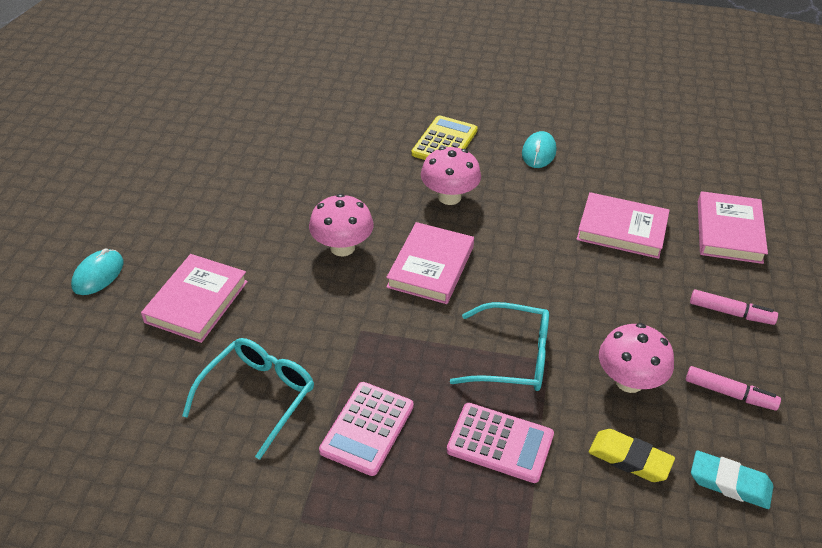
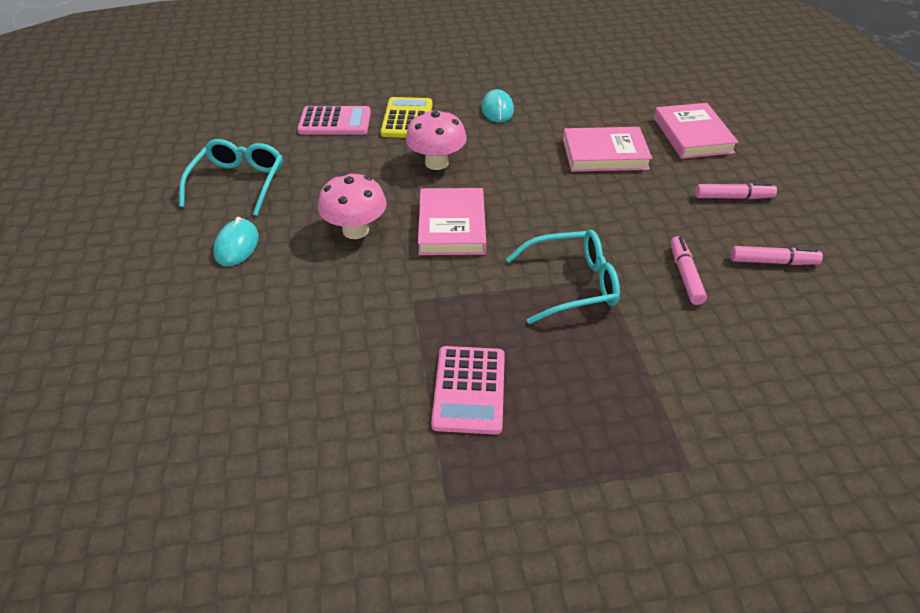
camera: 20 degrees left, 0 degrees up
(98, 274) = (95, 323): turquoise mouse -> turquoise mouse (236, 245)
(197, 302) = (224, 320): pink book -> none
(258, 396) = (338, 393): turquoise glasses -> turquoise glasses (238, 183)
(500, 443) = (604, 363): pink calculator -> pink calculator (335, 122)
(629, 381) = (685, 275): pink mushroom -> pink marker
(629, 459) = (726, 341): yellow eraser -> none
(730, 483) = (819, 335): turquoise eraser -> none

